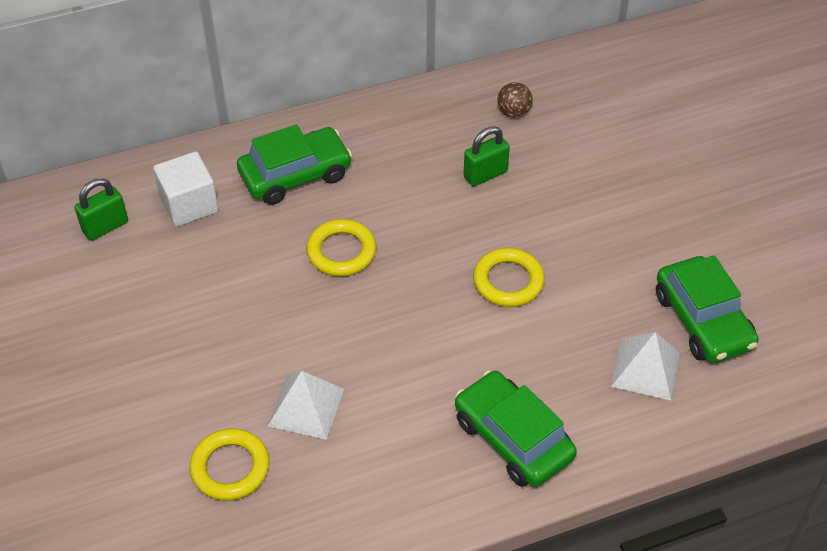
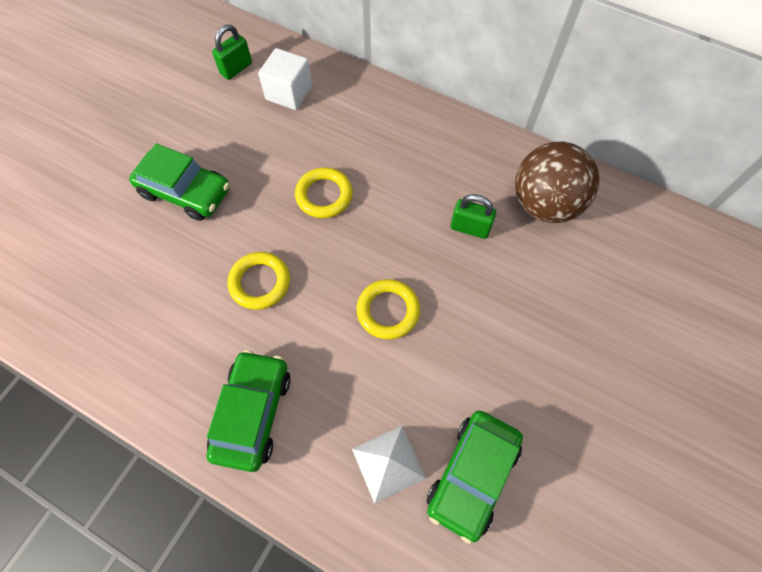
camera: 50 degrees right, 15 degrees up
(105, 227) = (236, 68): green padlock -> green padlock turned 60 degrees counterclockwise
(230, 468) = (108, 261): yellow ring -> yellow ring (260, 282)
(295, 175) = (363, 126): green car -> green car (185, 192)
(306, 407) = (184, 268): white pyramid -> none
(513, 112) = (544, 204): brown ball -> brown ball, size x2.38

